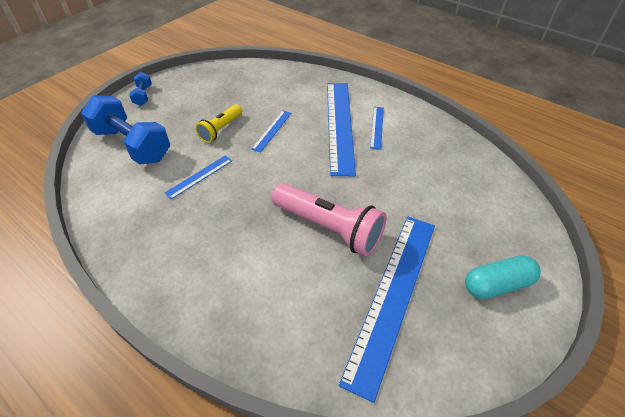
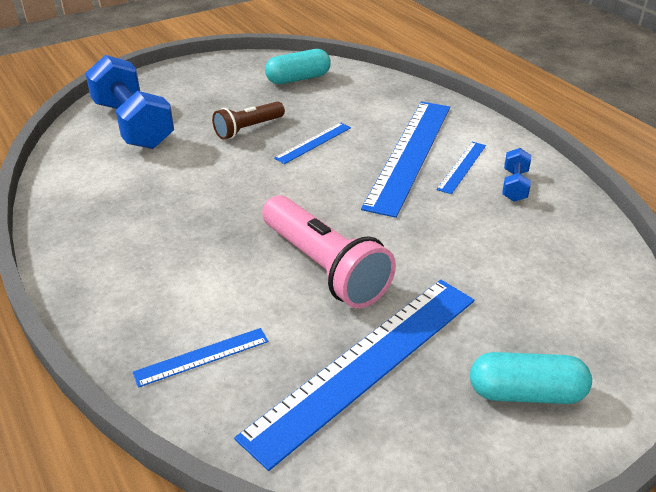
camera: 20 degrees right, 10 degrees down
(143, 95) = (174, 75): blue dumbbell -> blue dumbbell (514, 186)
(199, 176) = (193, 174): blue ruler -> blue ruler (202, 357)
(221, 129) = (248, 129): yellow flashlight -> brown flashlight
(236, 81) = (298, 79): none -> turquoise capsule

